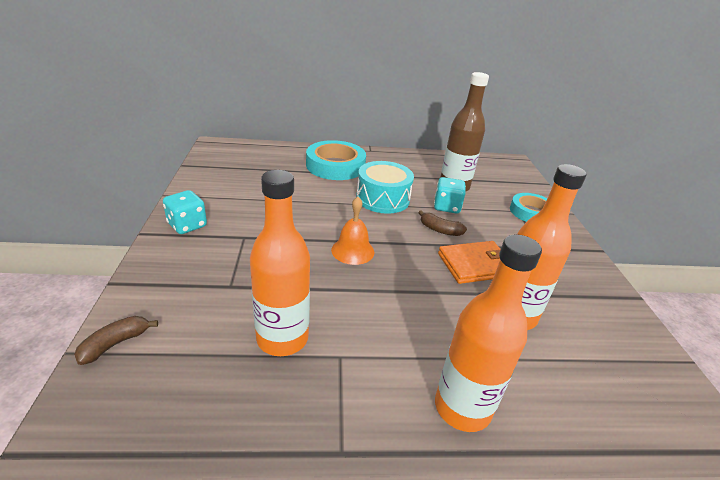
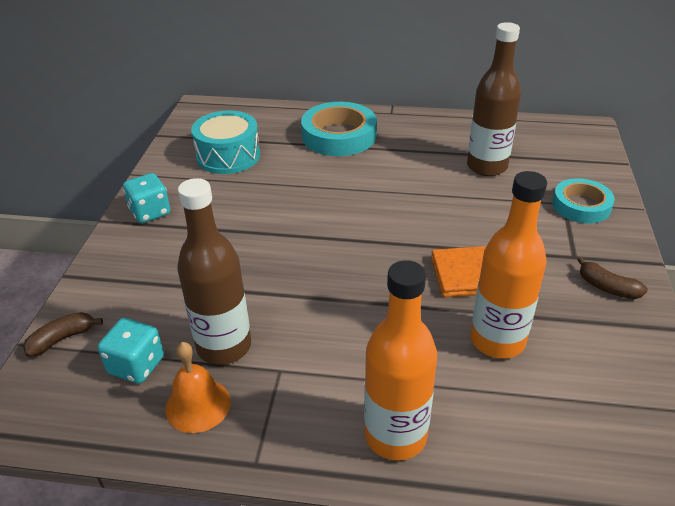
camera: 15 degrees right, 5 degrees up
(282, 338) = (224, 346): orange bottle -> brown bottle
(353, 251) = (328, 250): orange bell -> orange bell (198, 405)
(382, 199) = (385, 183): turquoise drum -> turquoise drum (228, 156)
(440, 230) = (445, 227): brown banana -> brown banana (607, 287)
(447, 207) = (466, 196): turquoise dice -> turquoise dice (136, 365)

